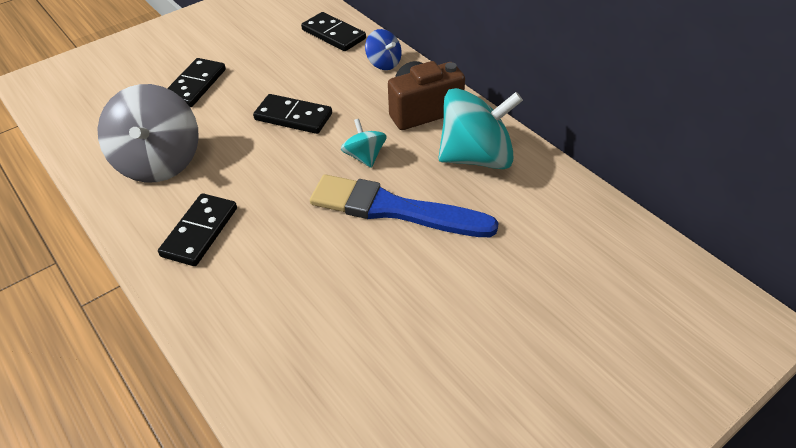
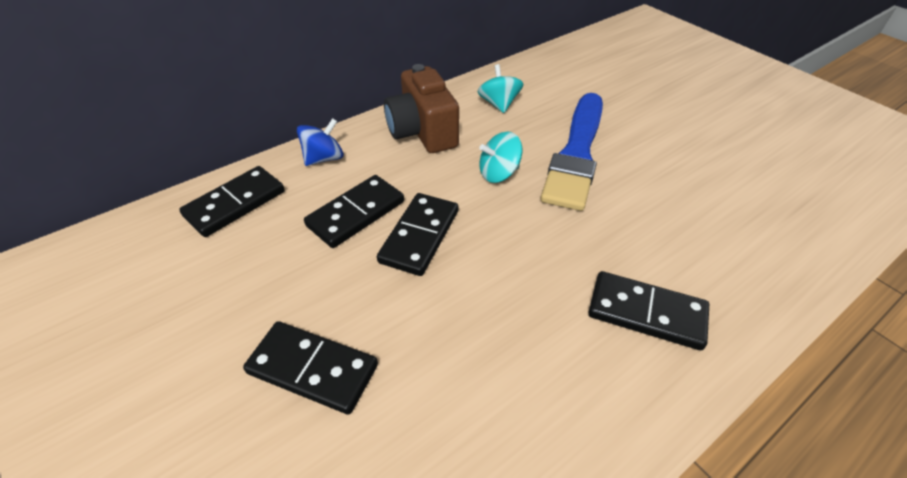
camera: 90 degrees left, 0 degrees up
(159, 162) = (513, 390): grey spinning top -> none
(320, 85) = (356, 213): none -> black domino
(476, 157) = (499, 104): turquoise spinning top -> turquoise spinning top, size x0.50

